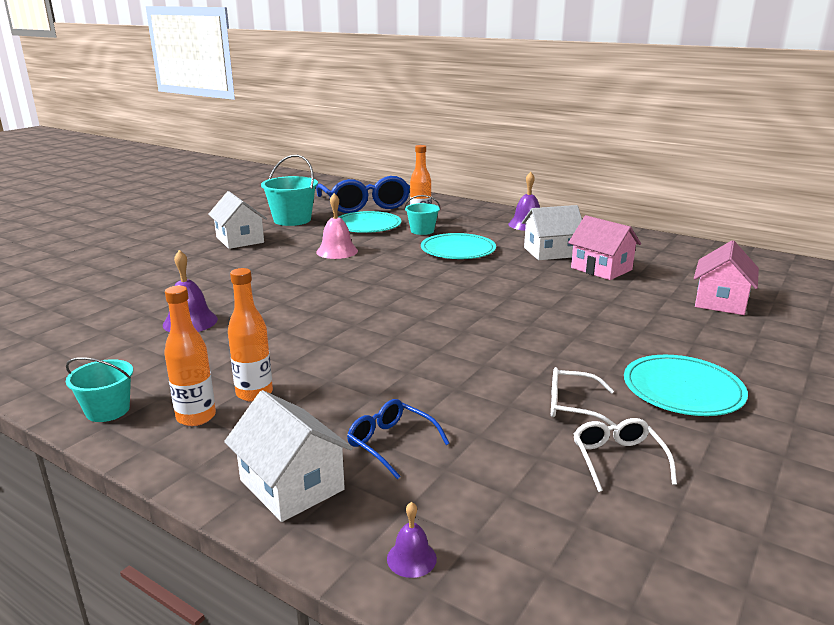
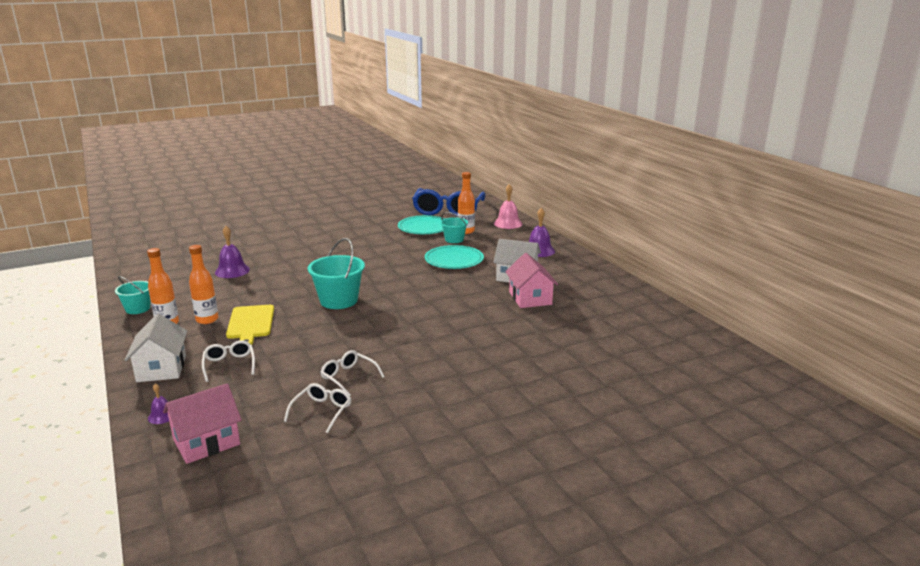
camera: 30 degrees right, 0 degrees up
(240, 240) = (330, 222): white house -> none
(292, 220) = (383, 213): turquoise bucket -> turquoise bucket (339, 300)
(329, 380) = (250, 323): none -> yellow cutting board
(337, 251) = (375, 243): pink bell -> pink bell (508, 223)
(391, 444) = (229, 365): blue glasses -> white glasses
(683, 389) = (429, 390): turquoise plate -> none
(720, 301) = (572, 344): pink house -> pink house (206, 442)

